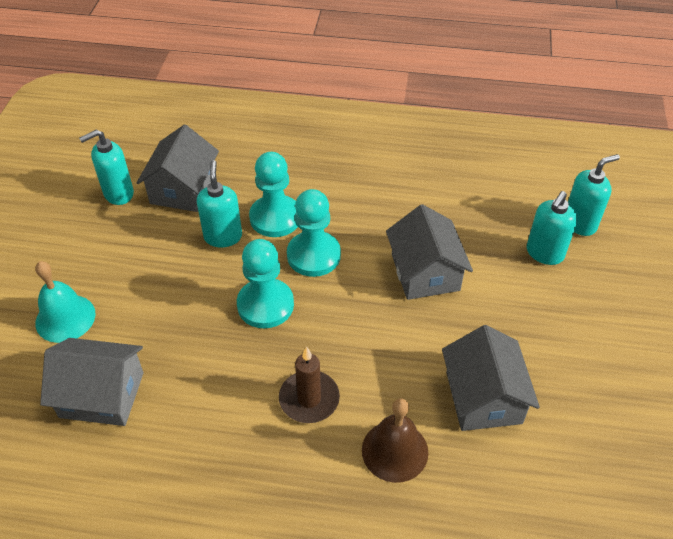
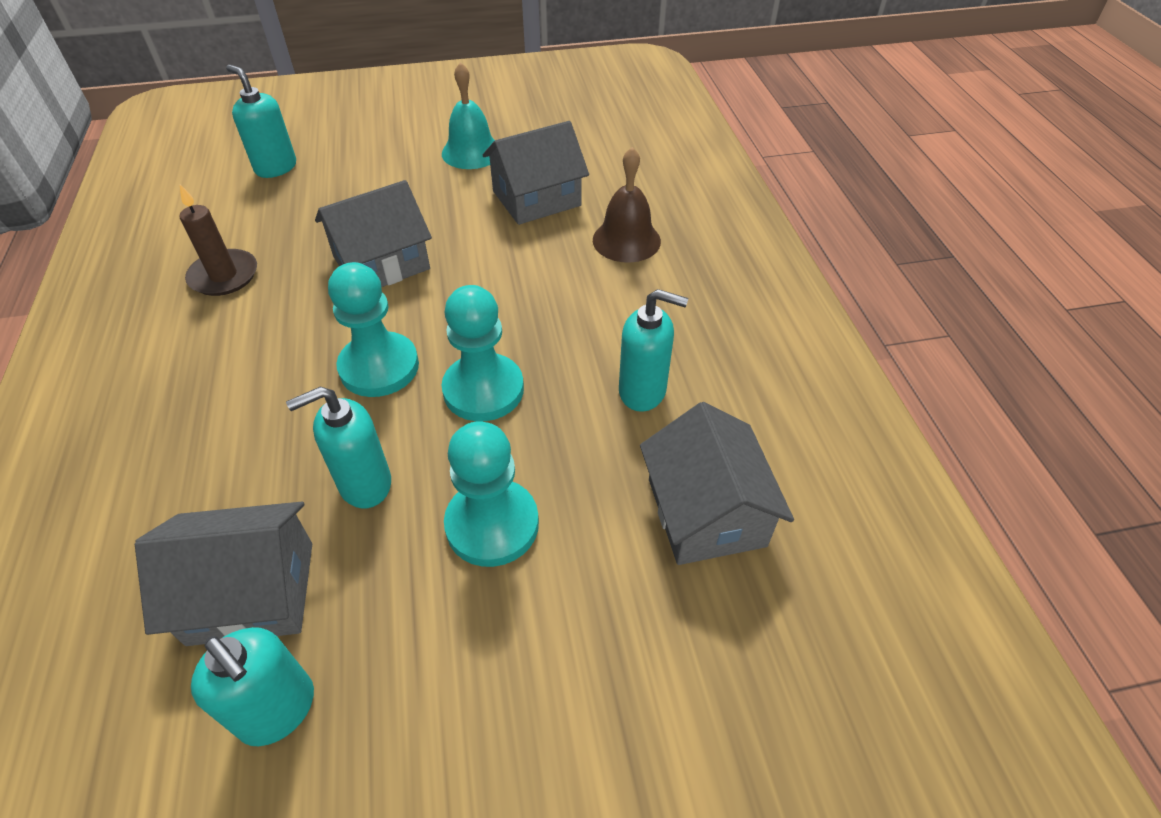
camera: 110 degrees left, 0 degrees up
(65, 318) = (606, 636): turquoise bell -> turquoise bell (471, 152)
(275, 218) = (309, 432): turquoise pawn -> turquoise pawn (492, 524)
(309, 399) = (602, 312): brown candle -> brown candle (224, 276)
(544, 253) = (329, 185): turquoise soap dispenser -> turquoise soap dispenser (643, 391)

